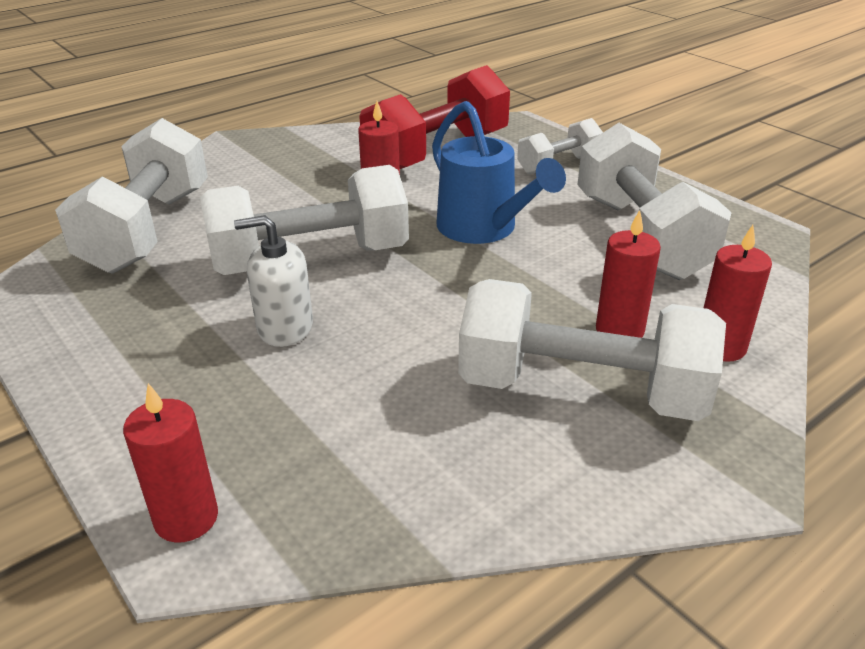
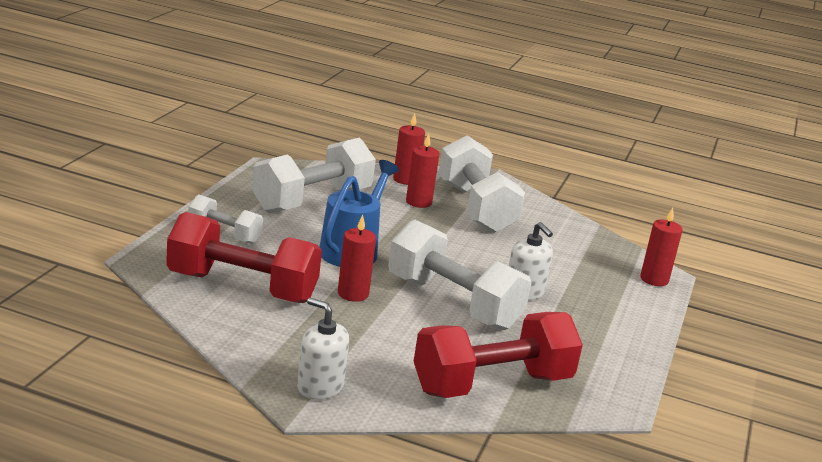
camera: 125 degrees left, 10 degrees down
(148, 230) = (492, 384): white dumbbell -> red dumbbell
(247, 152) = (320, 387): none -> white soap dispenser

